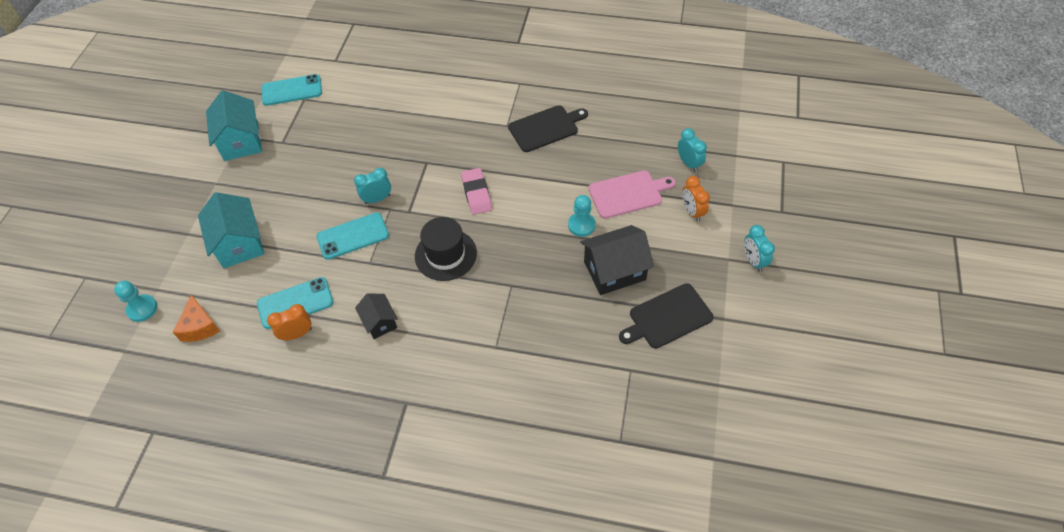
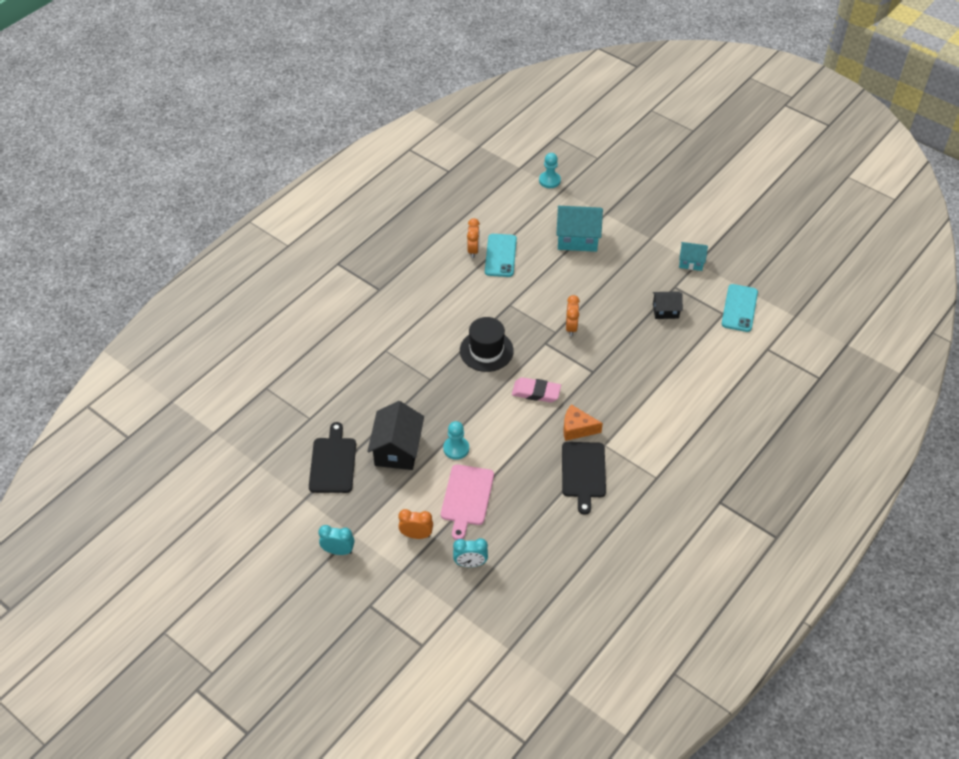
camera: 115 degrees right, 5 degrees down
(200, 326) = (514, 205): orange cheese -> orange cheese (577, 428)
(241, 141) = (691, 262): turquoise house -> turquoise house, size x0.58
(353, 236) = (542, 302): turquoise phone -> none
(377, 199) = (571, 327): turquoise clock -> orange clock
(379, 322) = (452, 295): black house -> black house (665, 311)

